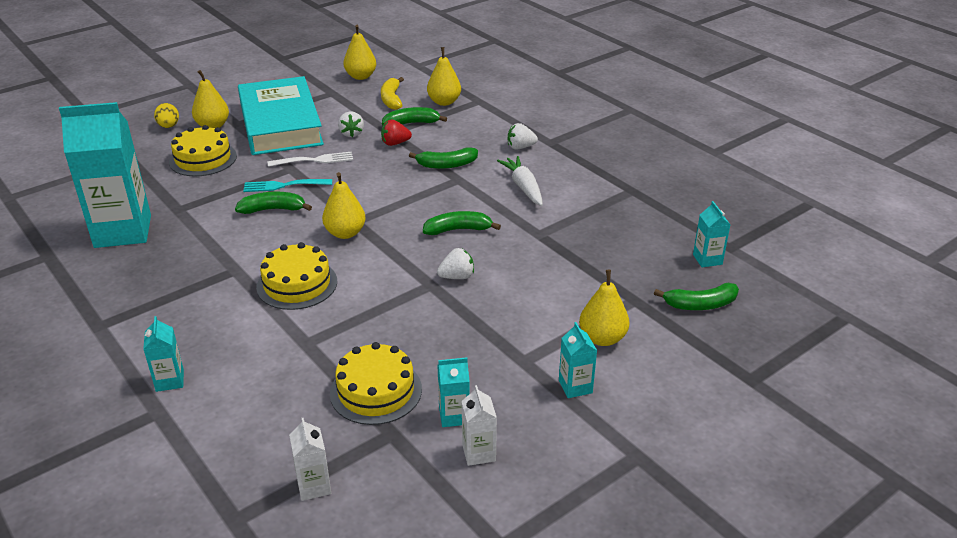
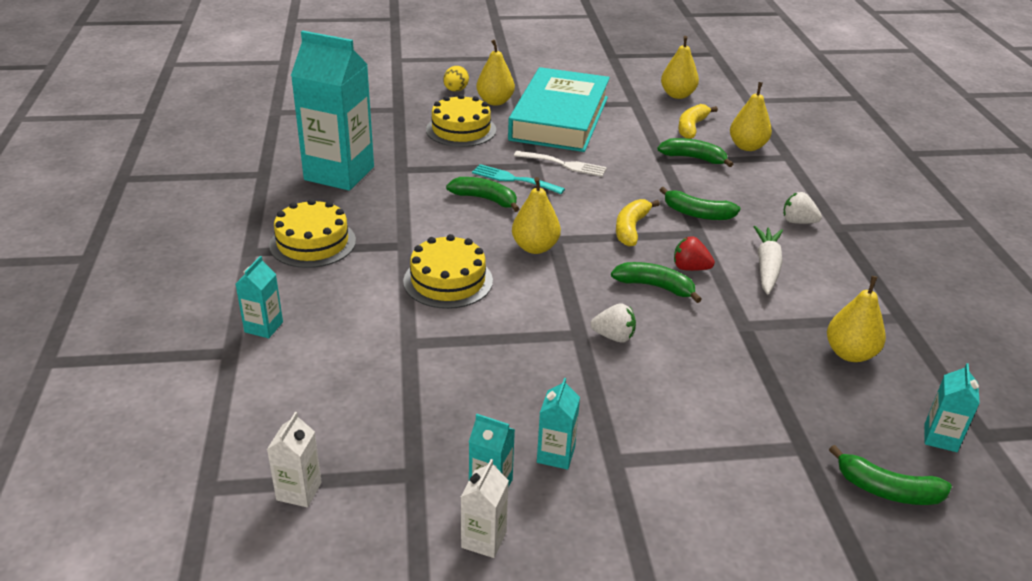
camera: 30 degrees right, 0 degrees up
(351, 133) = (622, 149): white strawberry -> none
(376, 391) = (434, 422): yellow cake -> yellow cake (312, 243)
(395, 143) = (659, 173): red strawberry -> red strawberry (690, 268)
(407, 193) = (631, 229): none -> yellow banana
(575, 387) = (650, 517): turquoise carton -> turquoise carton (556, 455)
(602, 338) = (727, 476): yellow pear -> yellow pear (850, 353)

